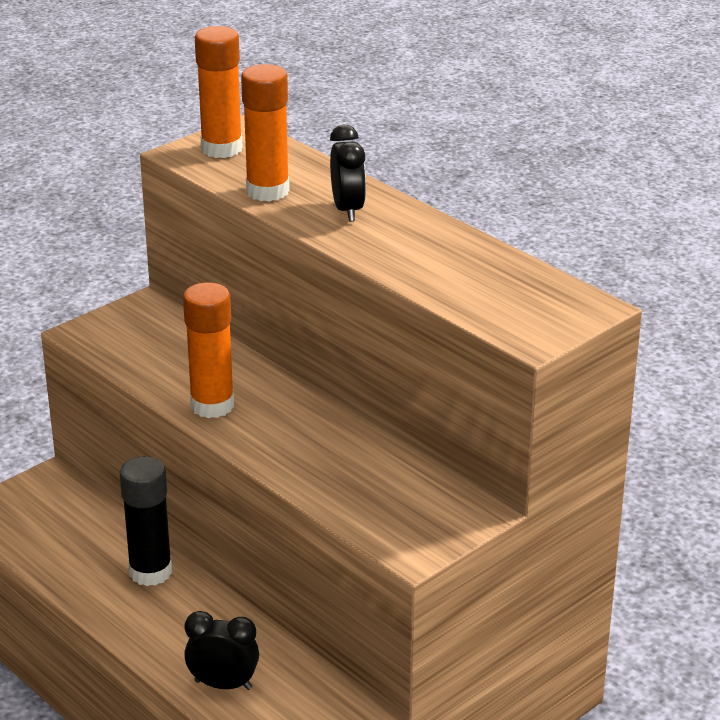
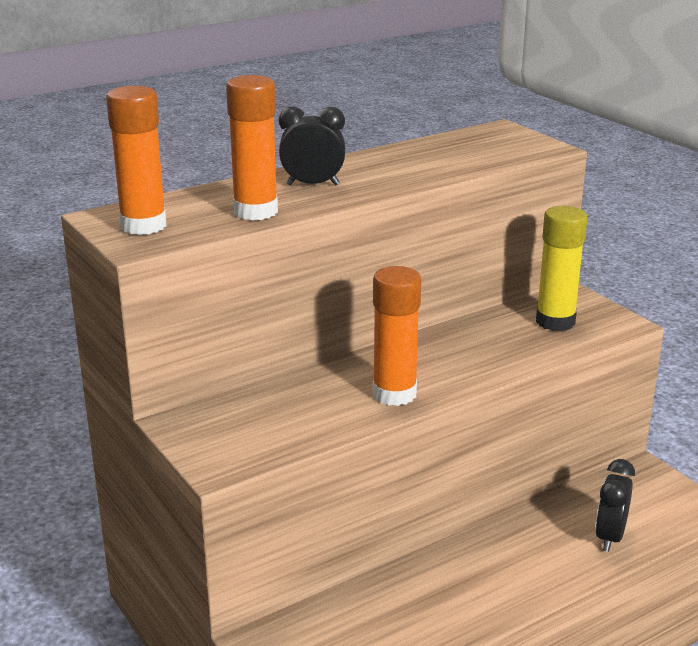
camera: 80 degrees left, 5 degrees down
(150, 572) = (444, 572): black glue stick -> none
(398, 500) = (555, 321): none -> yellow glue stick

